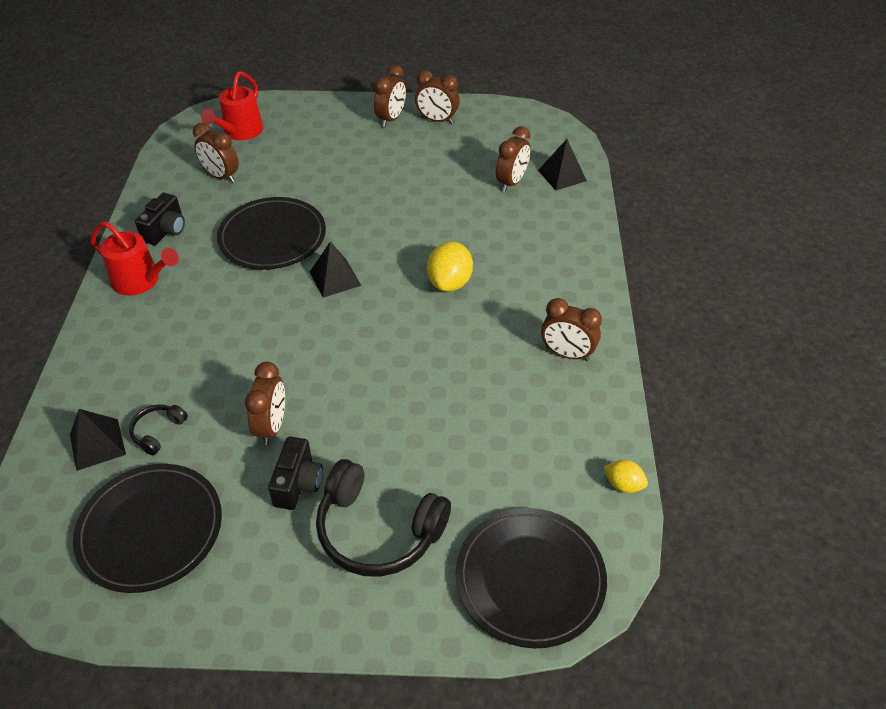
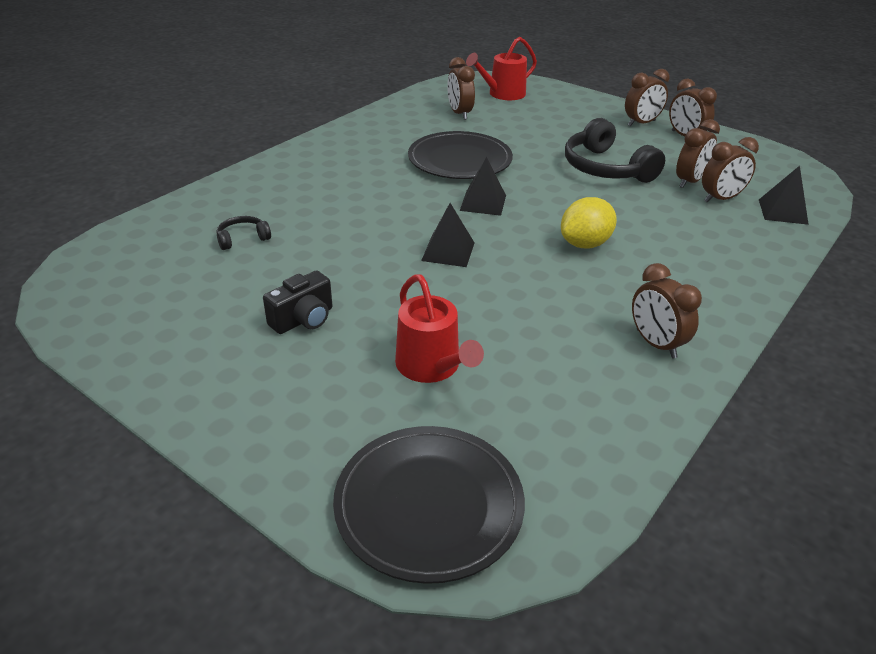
camera: 35 degrees right, 10 degrees down
(97, 444) = (196, 227): black pyramid -> black pyramid (448, 251)
(140, 281) = (333, 150): red watering can -> red watering can (431, 366)
(150, 529) = (167, 294): black plate -> none
(166, 230) = (384, 129): black camera -> none
(272, 426) = (327, 273): brown clock -> brown clock (690, 182)
(378, 531) = (329, 386): black headphones -> black headphones (605, 168)
(623, 484) = (614, 482): yellow lemon -> none

